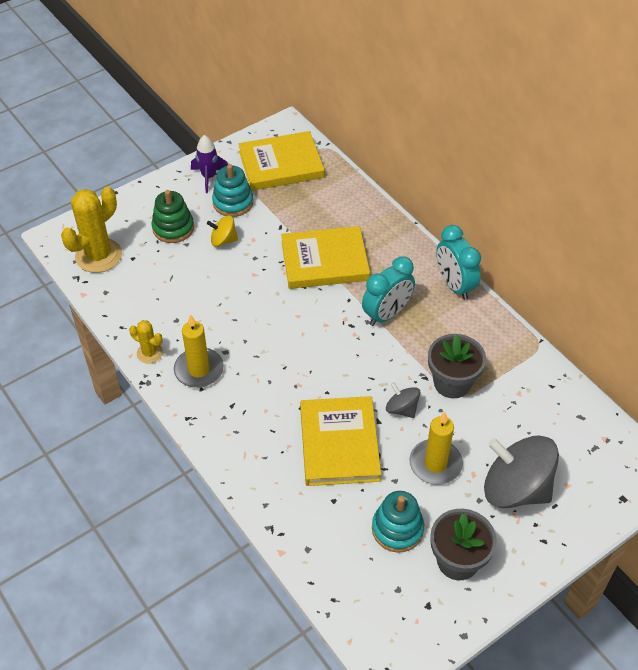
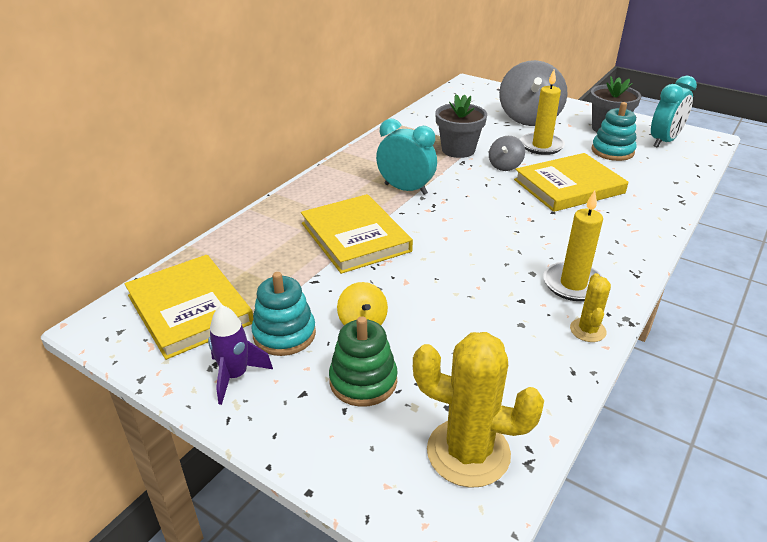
camera: 110 degrees left, 15 degrees down
(454, 285) = (346, 163): turquoise clock -> turquoise clock (664, 141)

